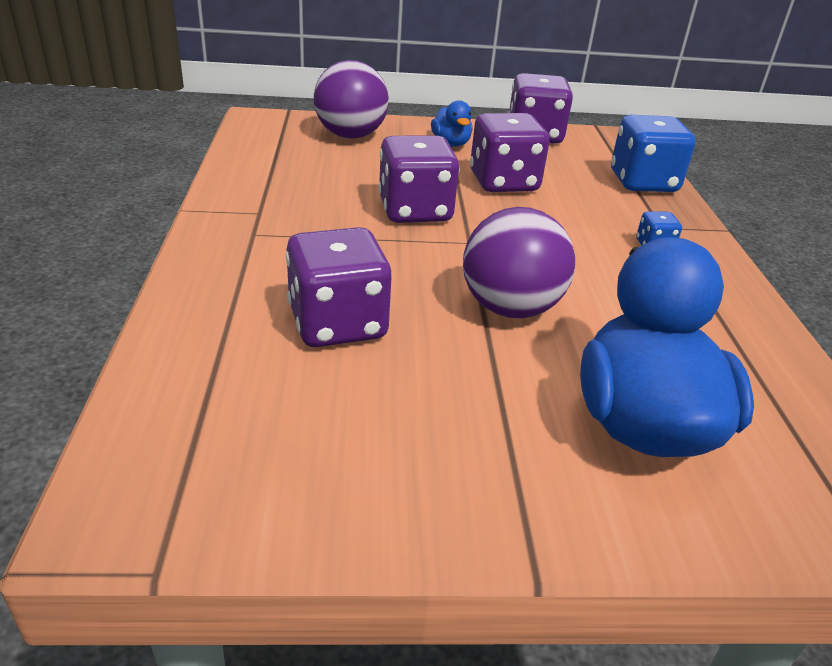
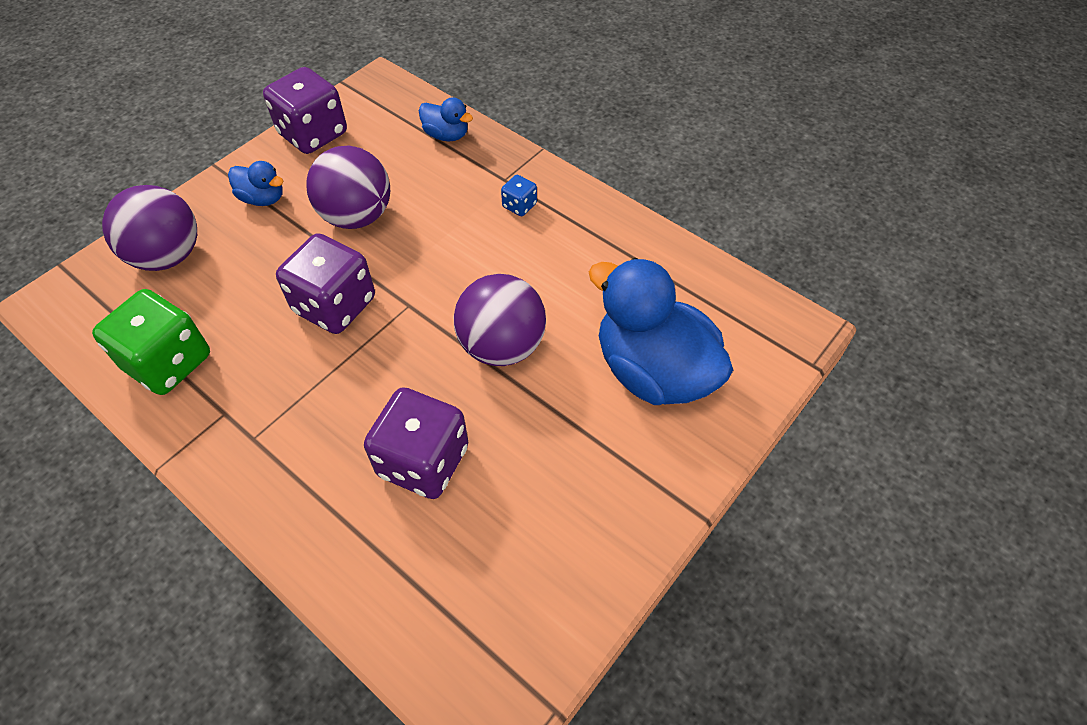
camera: 45 degrees left, 20 degrees up
(270, 173) = (168, 362): none -> green dice
(503, 182) = (357, 216): purple dice -> purple ball
(643, 182) = (446, 135): blue dice -> blue duck

